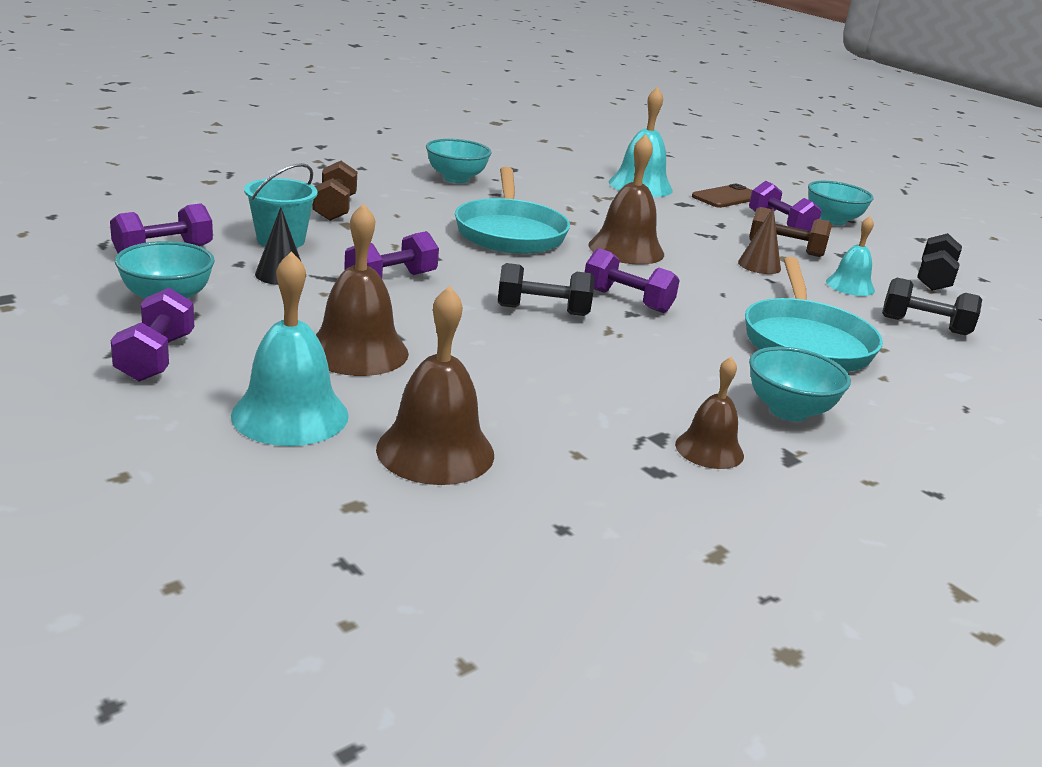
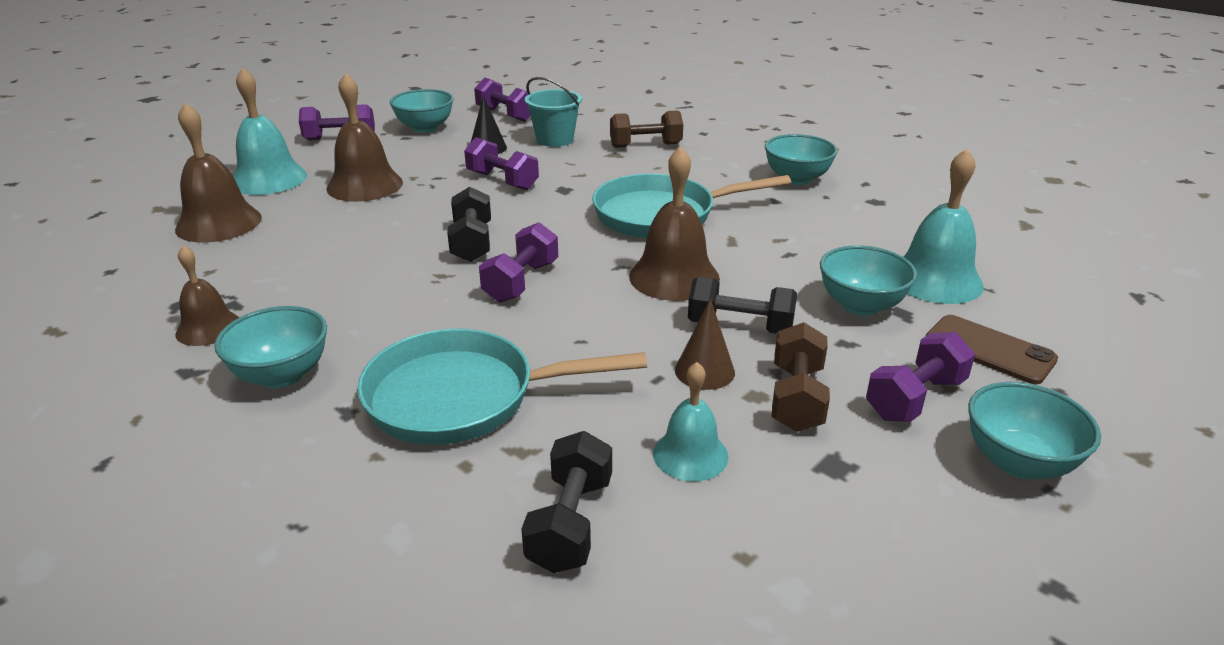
camera: 85 degrees right, 5 degrees up
(674, 210) = (860, 306): none -> turquoise bowl
(934, 279) = (809, 571): black dumbbell -> black dumbbell (740, 327)

